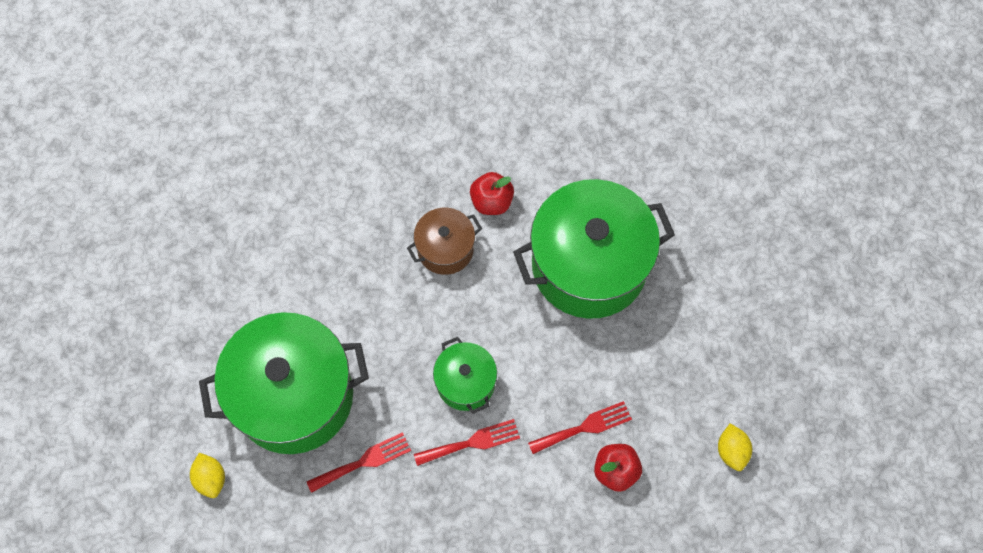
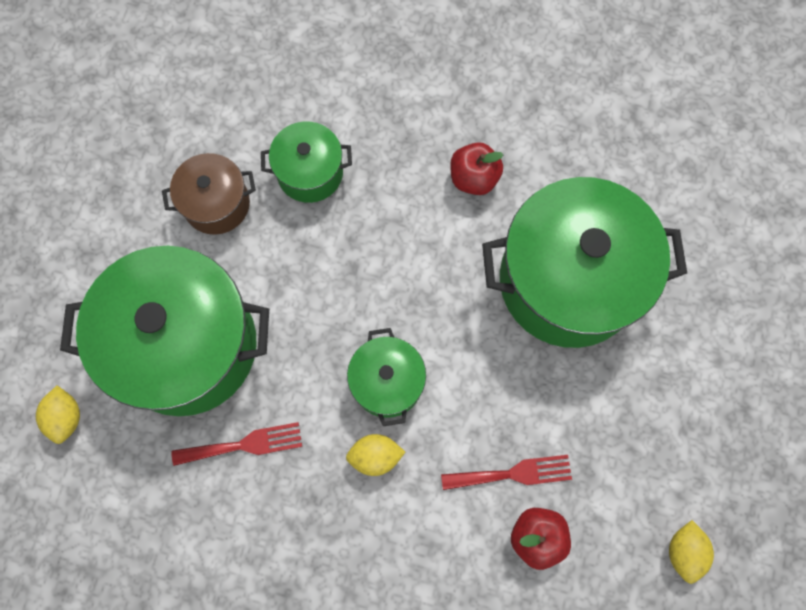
camera: 15 degrees right, 5 degrees up
(355, 230) = (310, 173): none -> green pot
(445, 249) = (406, 219): brown pot -> brown pot (217, 204)
(472, 442) = (375, 456): red fork -> yellow lemon

